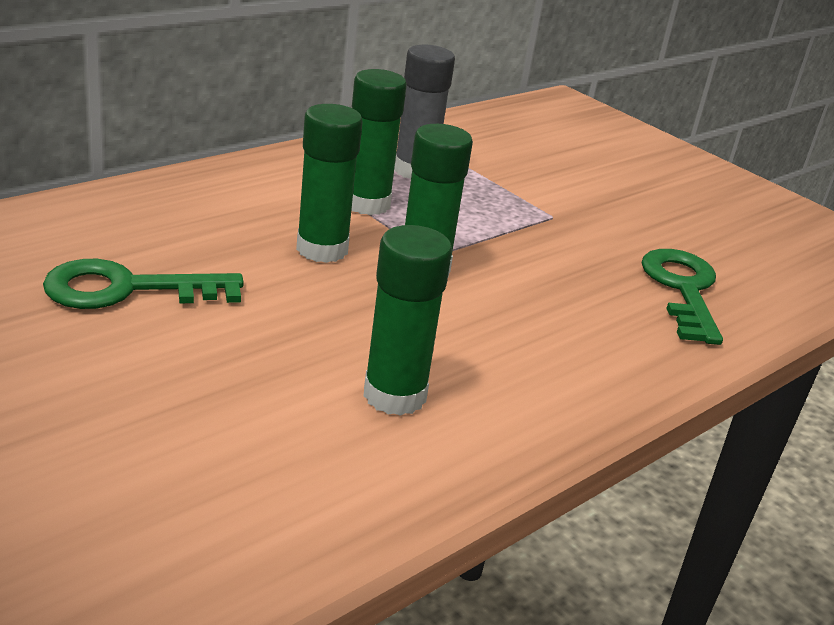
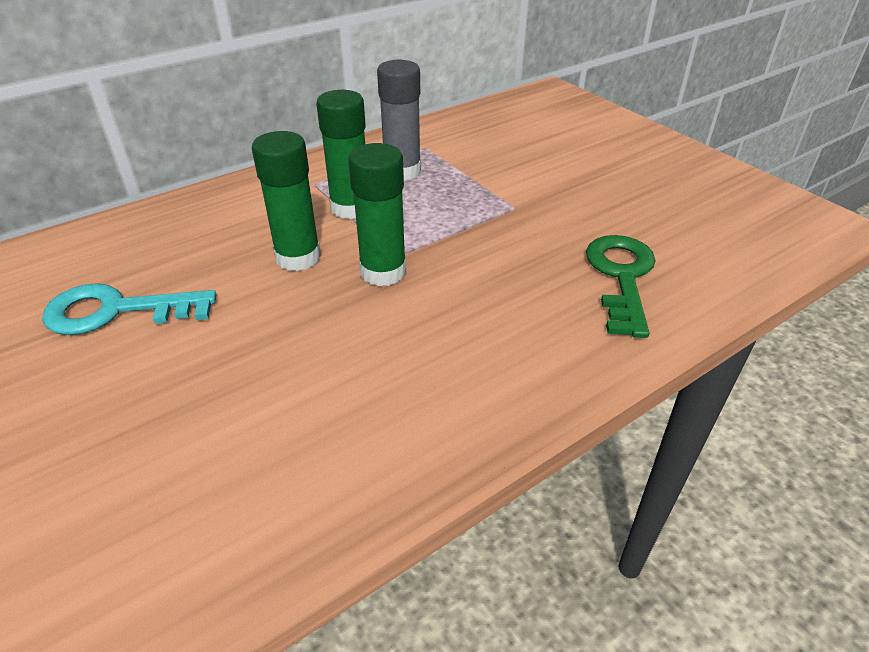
camera: 10 degrees right, 10 degrees up
(128, 289) = (117, 311): green key -> turquoise key
(394, 395) = (319, 413): green glue stick -> none

